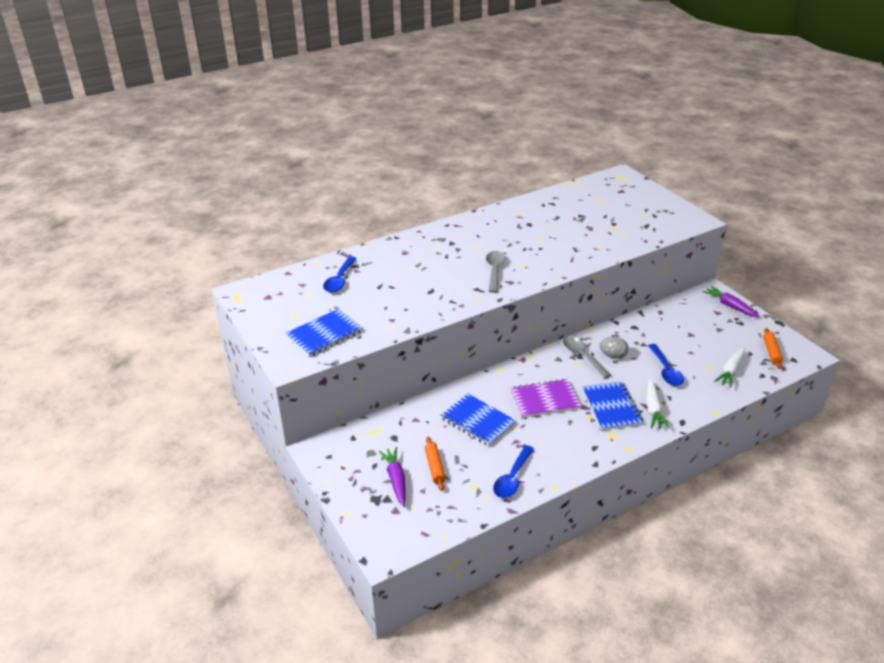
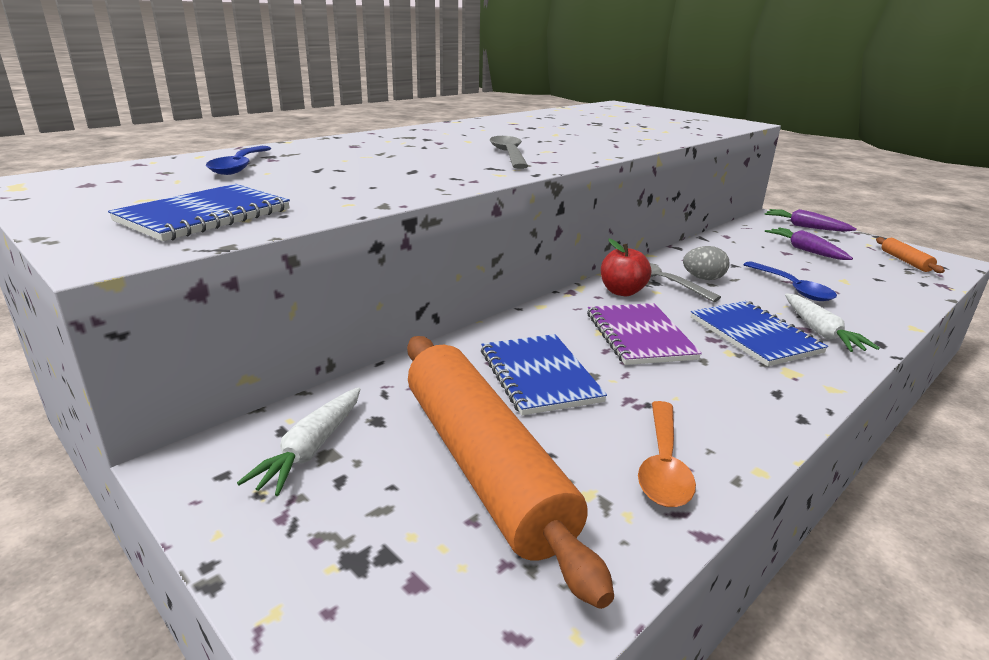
camera: 15 degrees left, 10 degrees down
(396, 479) = (399, 504): purple carrot -> purple carrot (805, 250)
(435, 467) = (484, 465): orange rolling pin -> orange rolling pin, size x2.46
(478, 421) = (539, 376): blue notebook -> blue notebook turned 45 degrees clockwise
(512, 478) = (663, 465): blue spoon -> orange spoon
(544, 400) = (639, 336): purple notebook -> purple notebook turned 75 degrees counterclockwise
(554, 363) = (622, 292): none -> red apple
(731, 371) = (879, 282): white carrot -> white carrot (311, 449)

